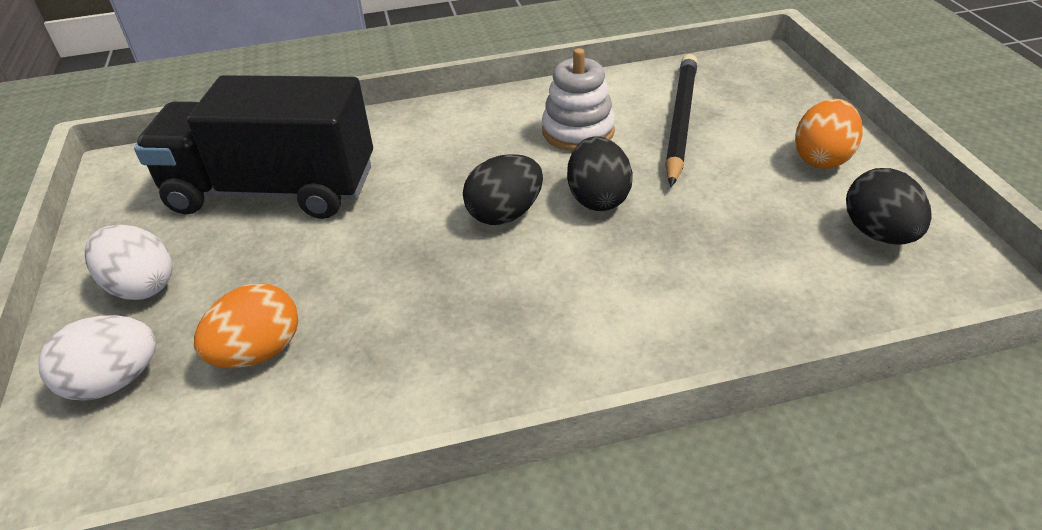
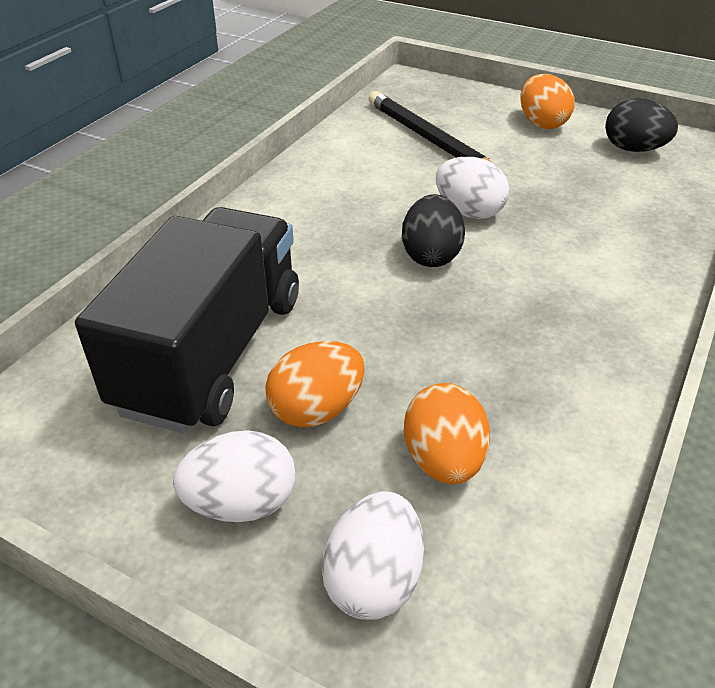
camera: 50 degrees left, 0 degrees up
(258, 265) = (317, 409): none -> orange egg
(273, 190) = (212, 353): black truck -> black truck turned 150 degrees clockwise
(578, 131) = (377, 178): white stacking toy -> none
(598, 198) = (469, 212): black egg -> white egg

